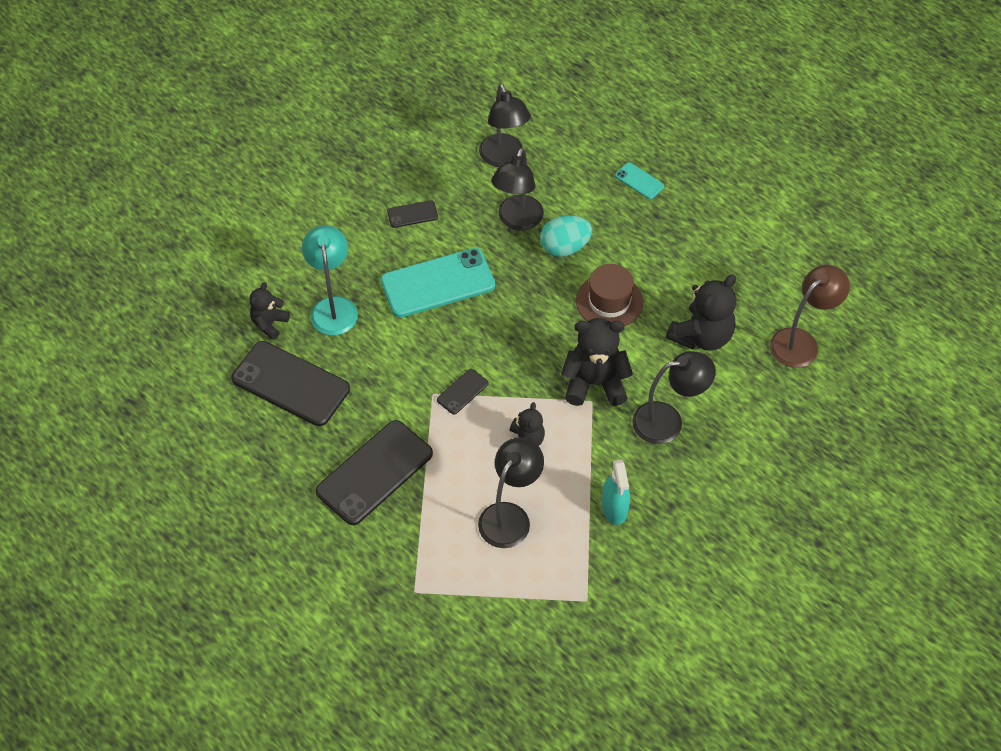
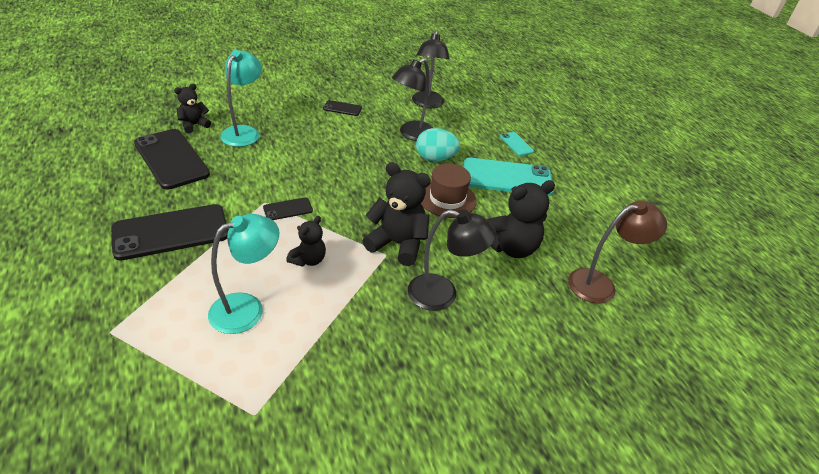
camera: 20 degrees right, 15 degrees down
(437, 283) = (327, 145): turquoise phone -> turquoise phone (507, 178)
(510, 516) = (247, 308): black lamp -> turquoise lamp
(614, 508) = (345, 343): turquoise spray bottle -> none

